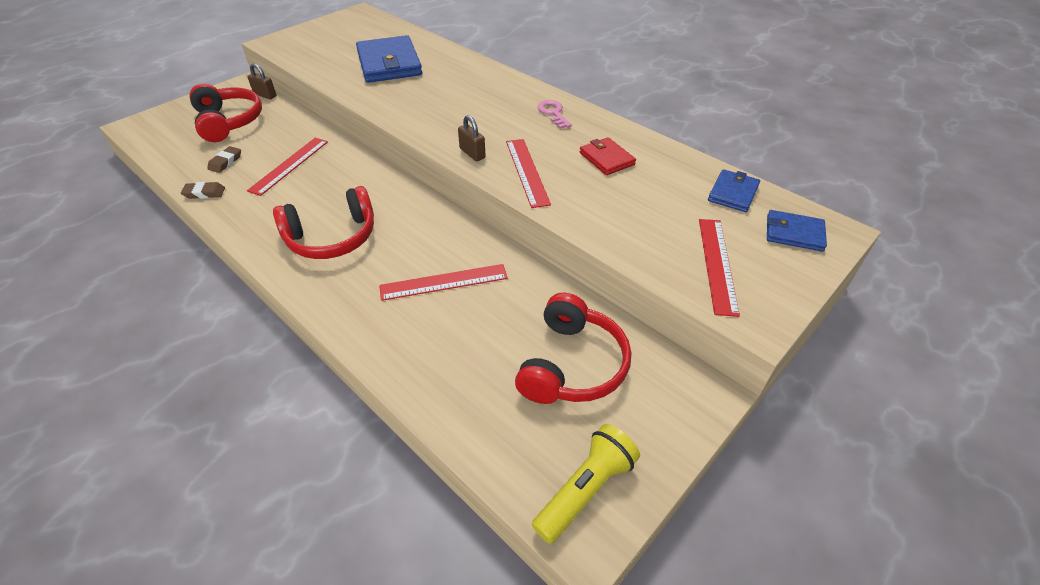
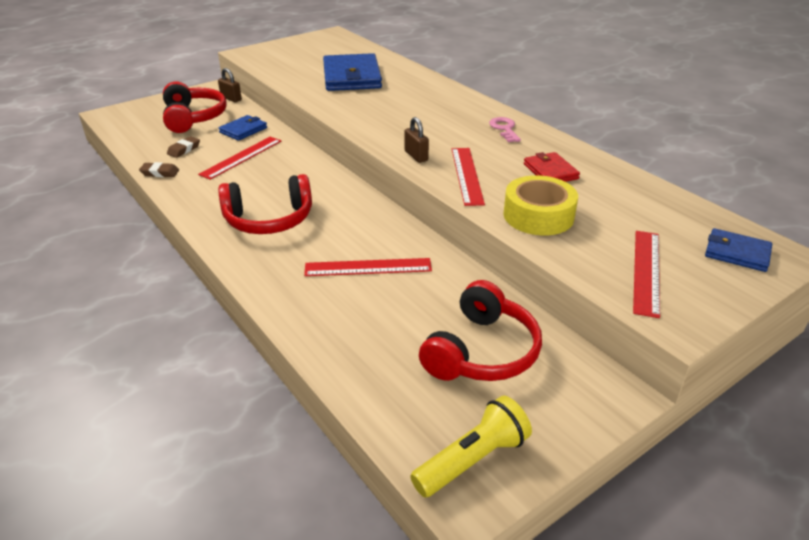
camera: 10 degrees right, 10 degrees down
(605, 212) = (538, 215): none -> yellow tape
(733, 193) = (678, 212): blue wallet -> blue wallet (243, 130)

